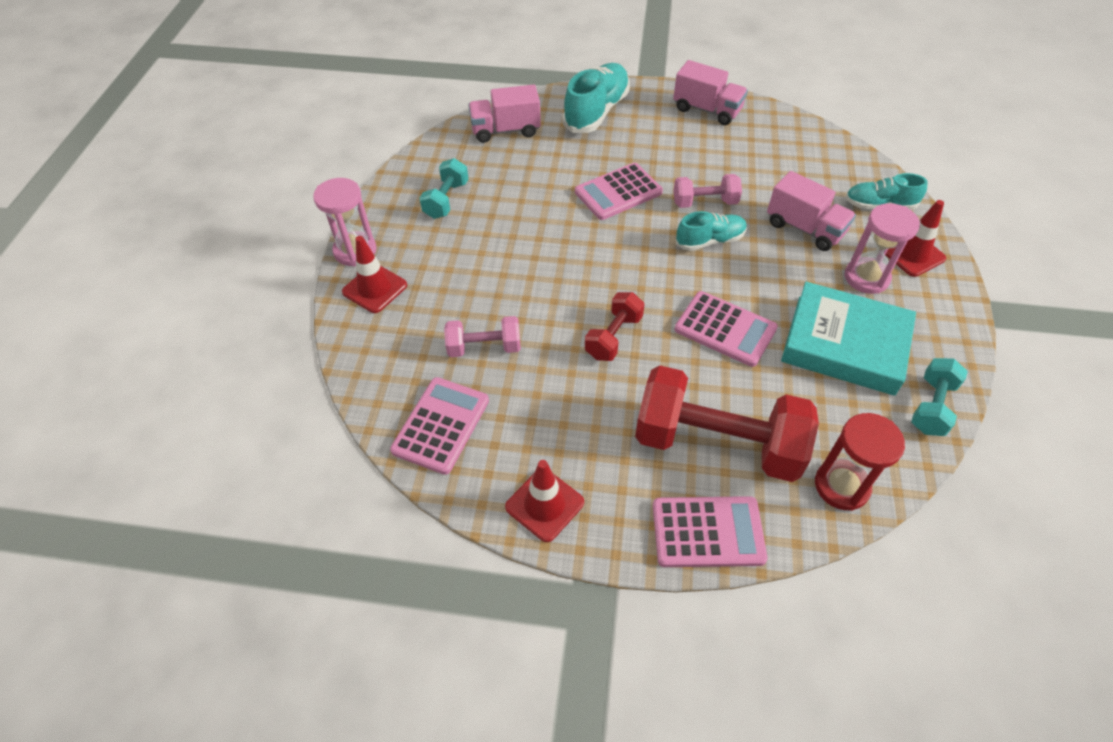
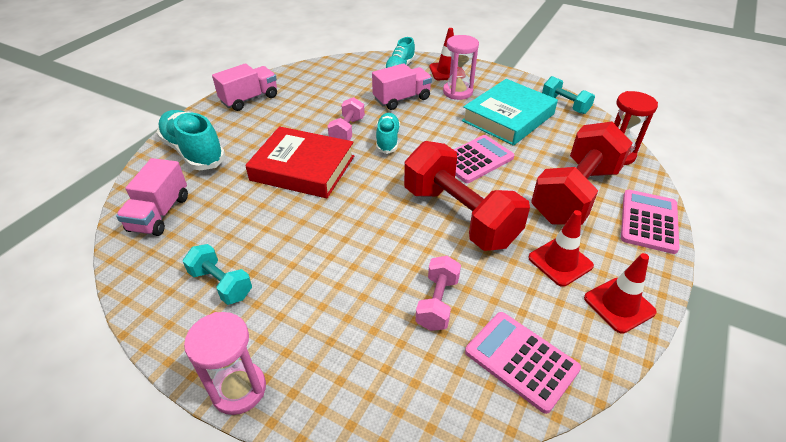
camera: 70 degrees left, 10 degrees down
(375, 288) = (311, 381): red traffic cone -> red traffic cone (560, 262)
(613, 337) = (459, 216): red dumbbell -> red dumbbell, size x2.01
(618, 192) = (303, 168): pink calculator -> red book

